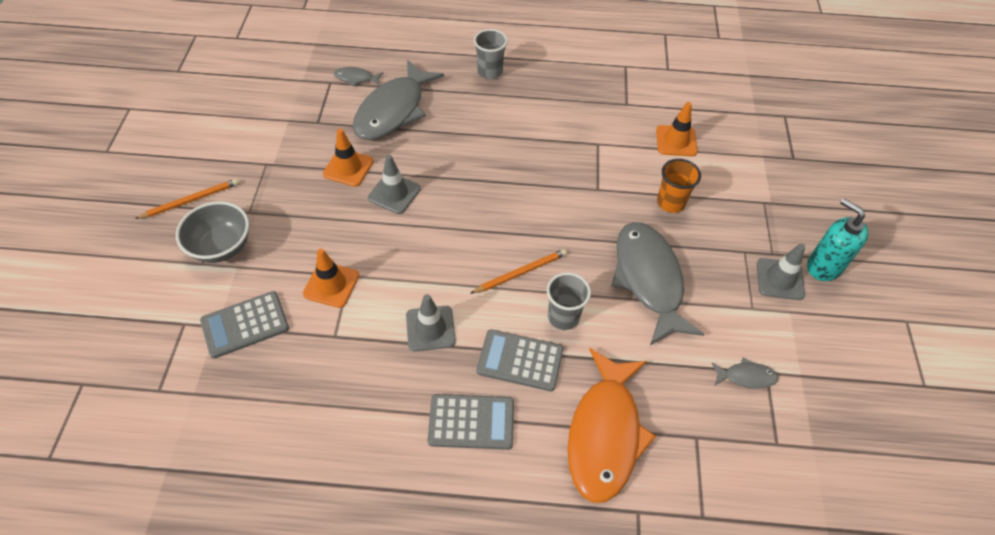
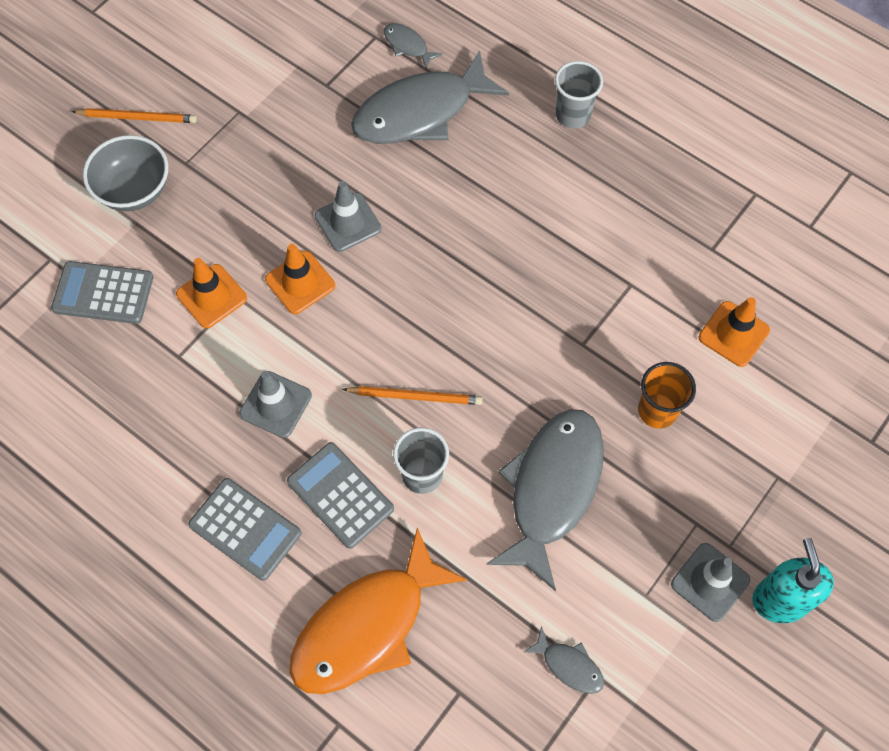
camera: 35 degrees right, 10 degrees up
(348, 168) = (320, 163): orange traffic cone -> orange traffic cone (300, 282)

